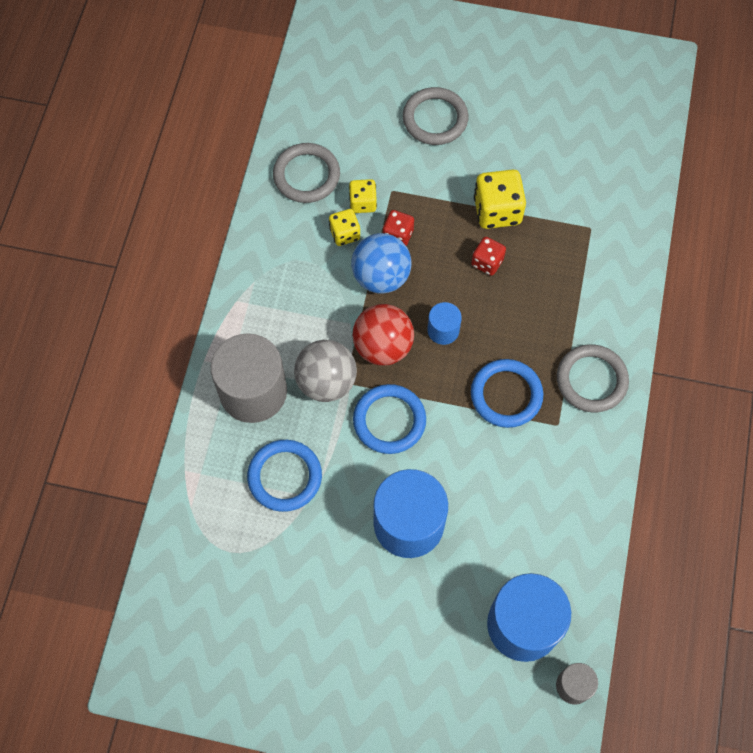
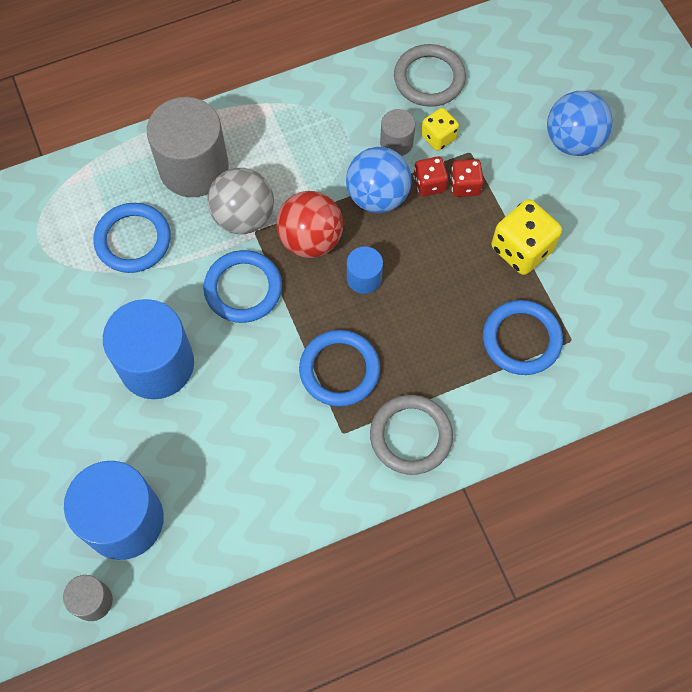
camera: 55 degrees right, 0 degrees up
(345, 234) = (396, 142): yellow dice -> grey cylinder
(435, 119) = (573, 141): grey ring -> blue ball
(487, 262) = (461, 273): red dice -> red dice (465, 185)
(567, 259) = (521, 339): none -> blue ring

